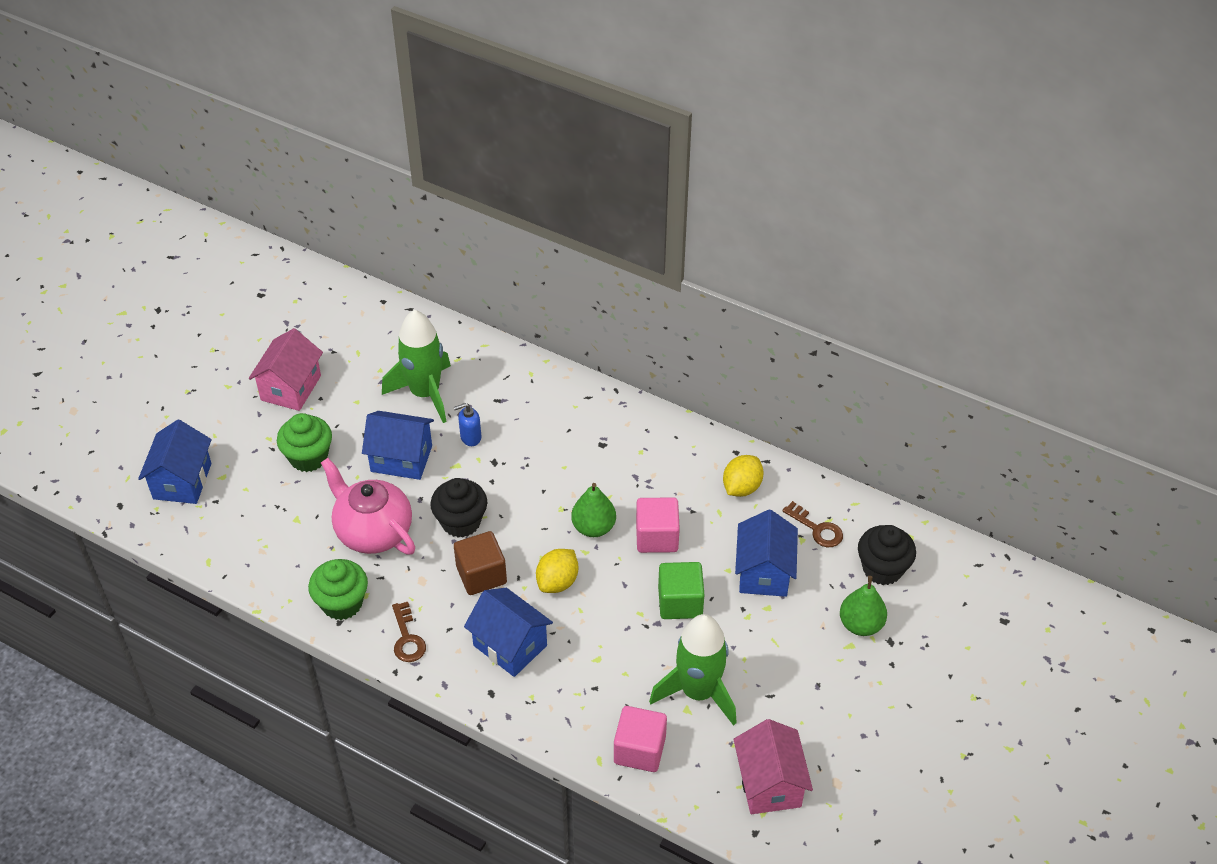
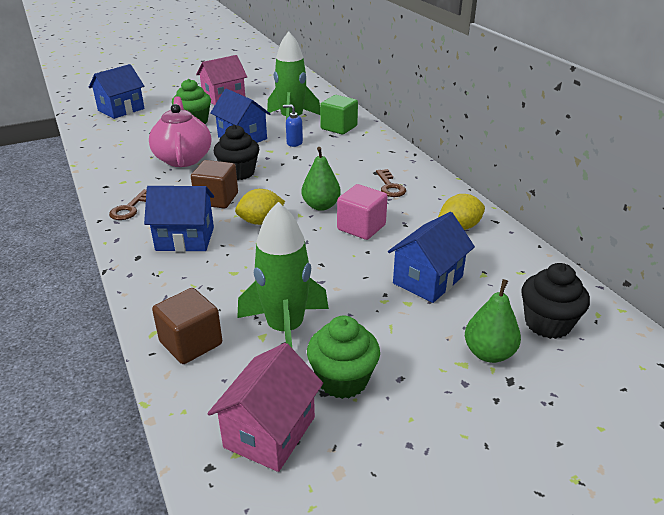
camera: 35 degrees right, 15 degrees down
(342, 603) = (120, 179): green cupcake -> green cupcake (343, 380)
(510, 645) = (185, 239): blue house -> blue house turned 75 degrees counterclockwise
(639, 750) = (191, 343): pink cube -> brown cube
(680, 602) = (336, 268): green cube -> green cube (339, 127)
(817, 529) = (504, 273): brown key -> brown key (390, 186)

